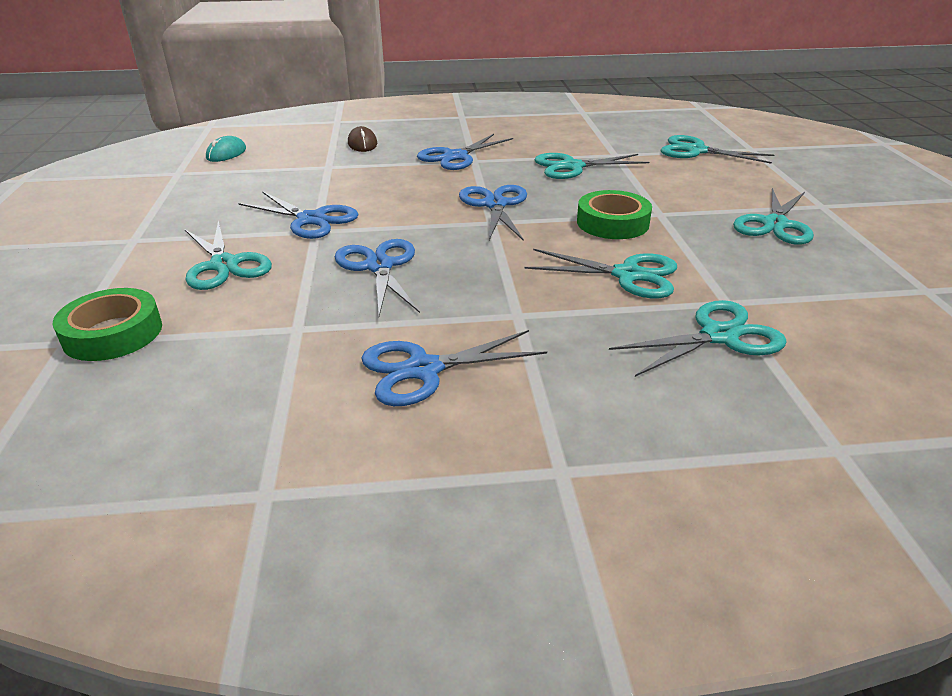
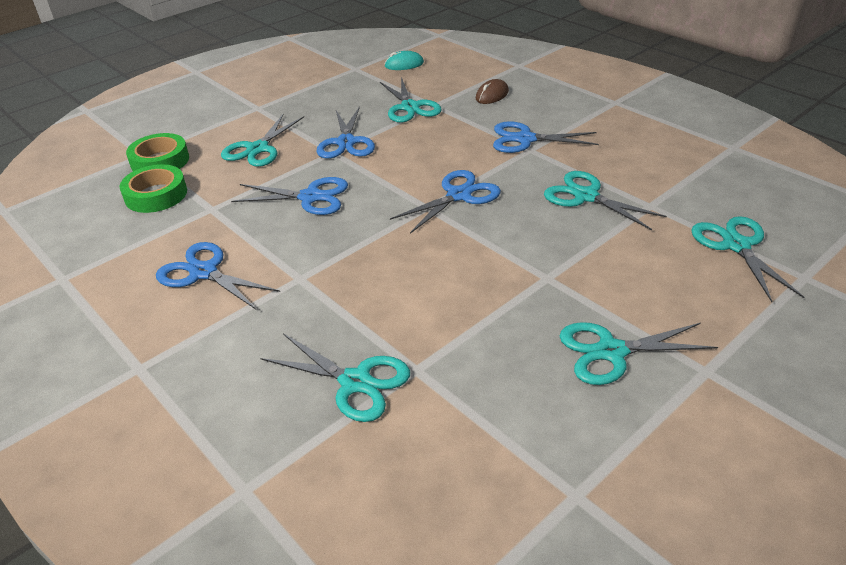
camera: 55 degrees right, 5 degrees up
(379, 266) = (310, 197): blue scissors -> blue scissors turned 60 degrees clockwise
(612, 223) = (496, 261): green tape -> green tape (156, 195)
(628, 275) = (409, 303): turquoise scissors -> turquoise scissors (410, 107)

